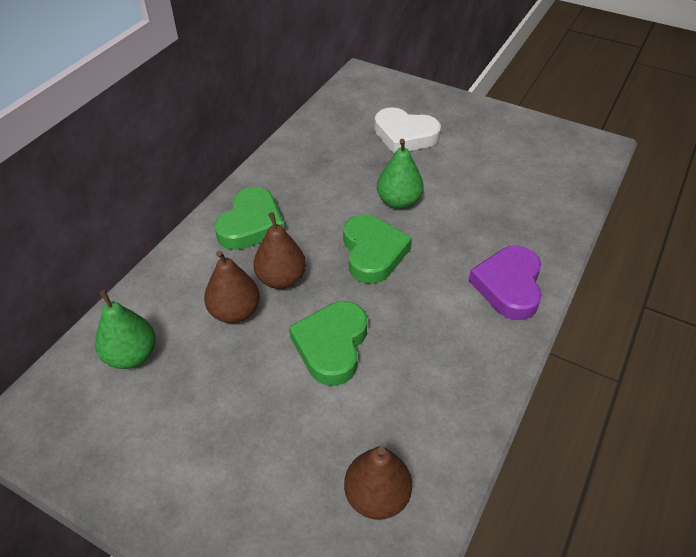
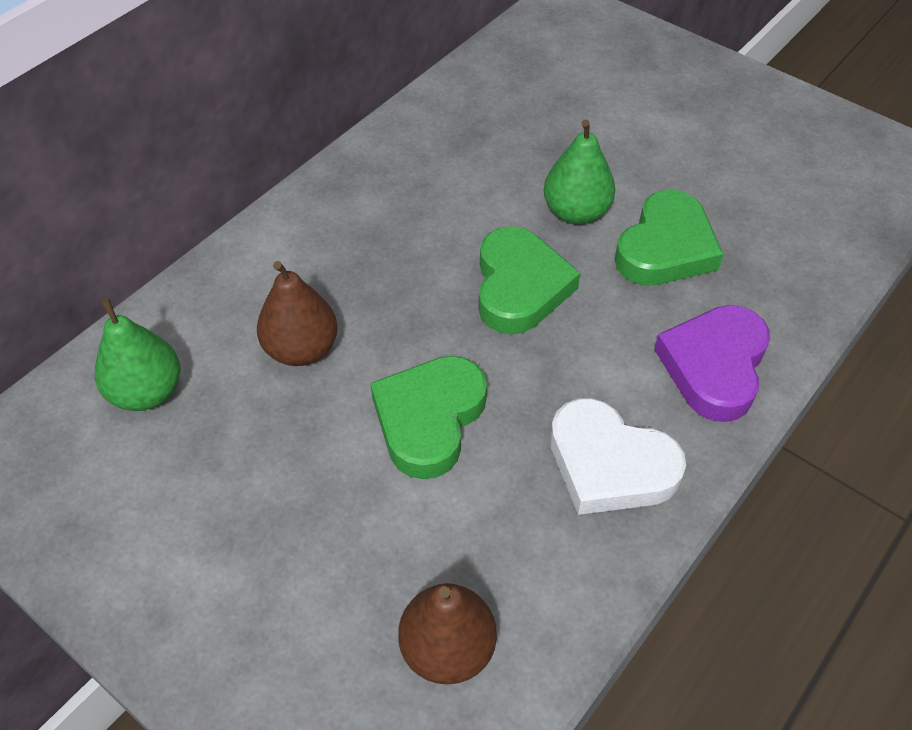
camera: 10 degrees right, 5 degrees up
(251, 224) = (350, 220): green heart -> green heart (665, 247)
(281, 279) = (377, 309): brown pear -> none
(405, 135) = (609, 108): white heart -> white heart (609, 464)

